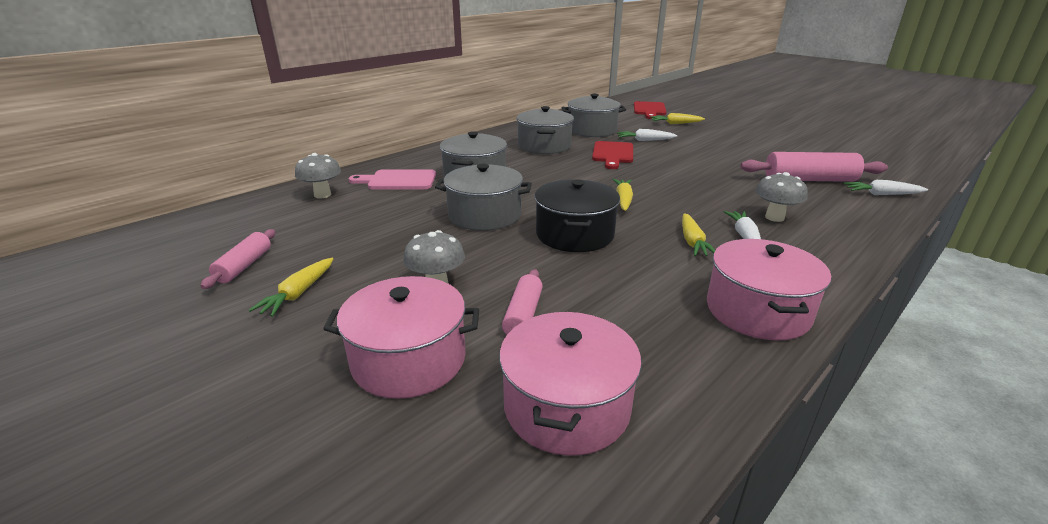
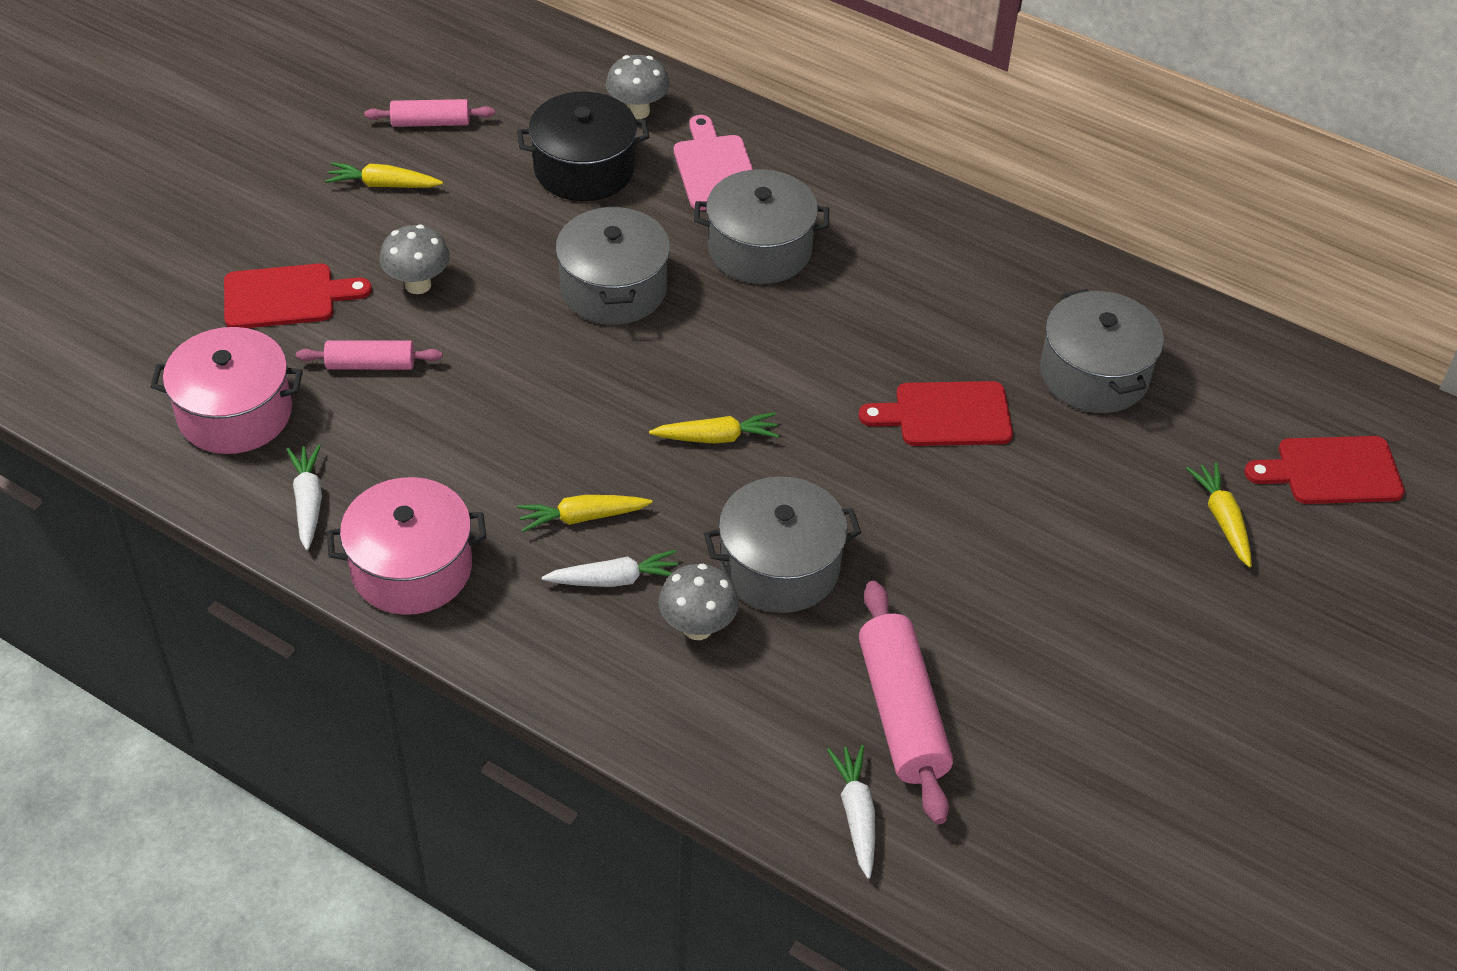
camera: 75 degrees right, 20 degrees up
(409, 360) = (286, 297): pink pot -> red cutting board
(544, 146) = (954, 312): grey pot -> grey pot (780, 566)
(575, 234) = (575, 389): black pot -> black pot (584, 169)
(645, 140) = (1058, 463): white carrot -> white carrot (308, 502)

